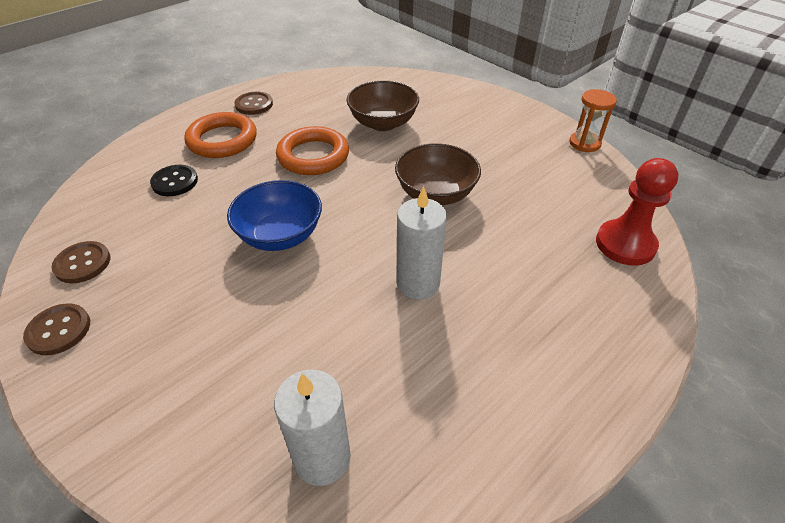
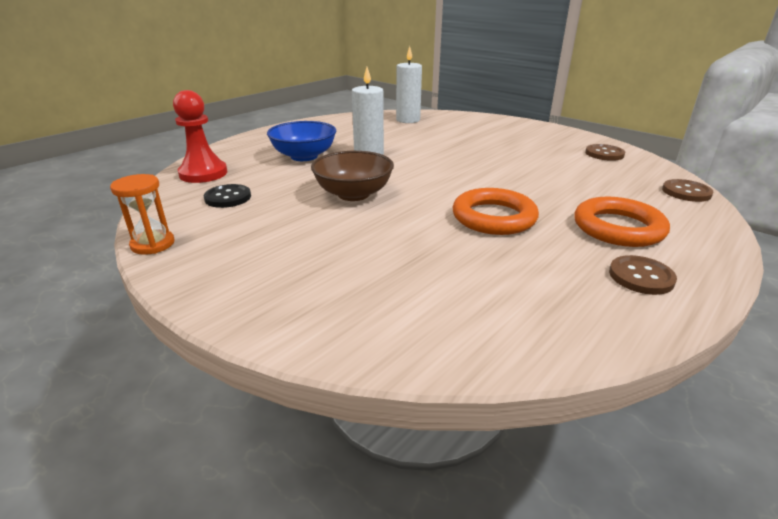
camera: 175 degrees right, 15 degrees down
(59, 330) = (572, 136): brown button -> brown button (686, 192)
(175, 182) = (612, 192): black button -> black button (228, 197)
(280, 235) = (479, 168): blue bowl -> blue bowl (304, 156)
(383, 123) = (425, 257): brown bowl -> none

